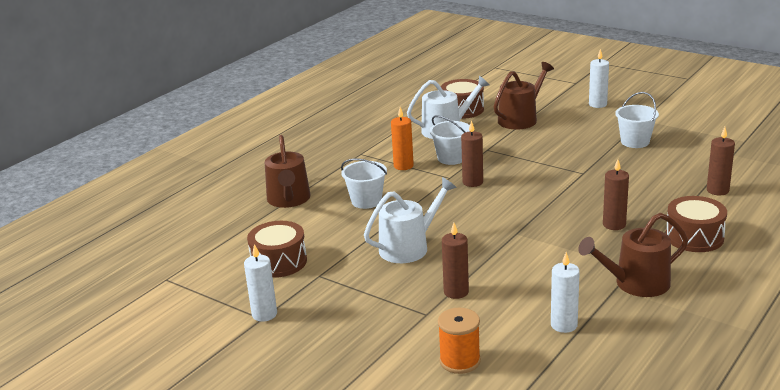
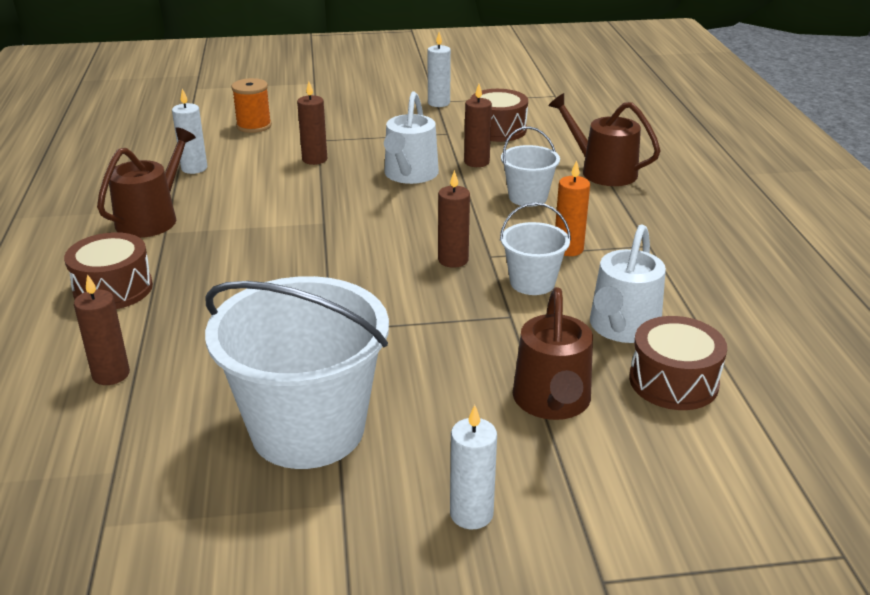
camera: 135 degrees right, 5 degrees up
(614, 225) = (223, 270): brown candle -> brown candle (476, 162)
(635, 142) = (308, 429): white bucket -> white bucket, size x2.04

